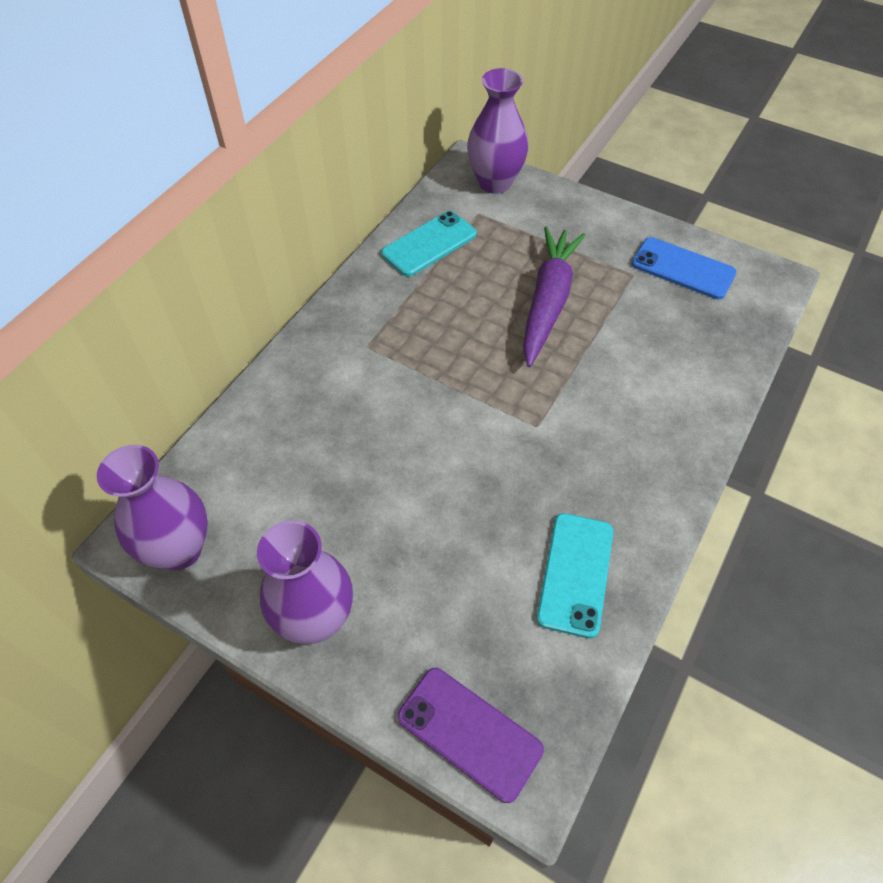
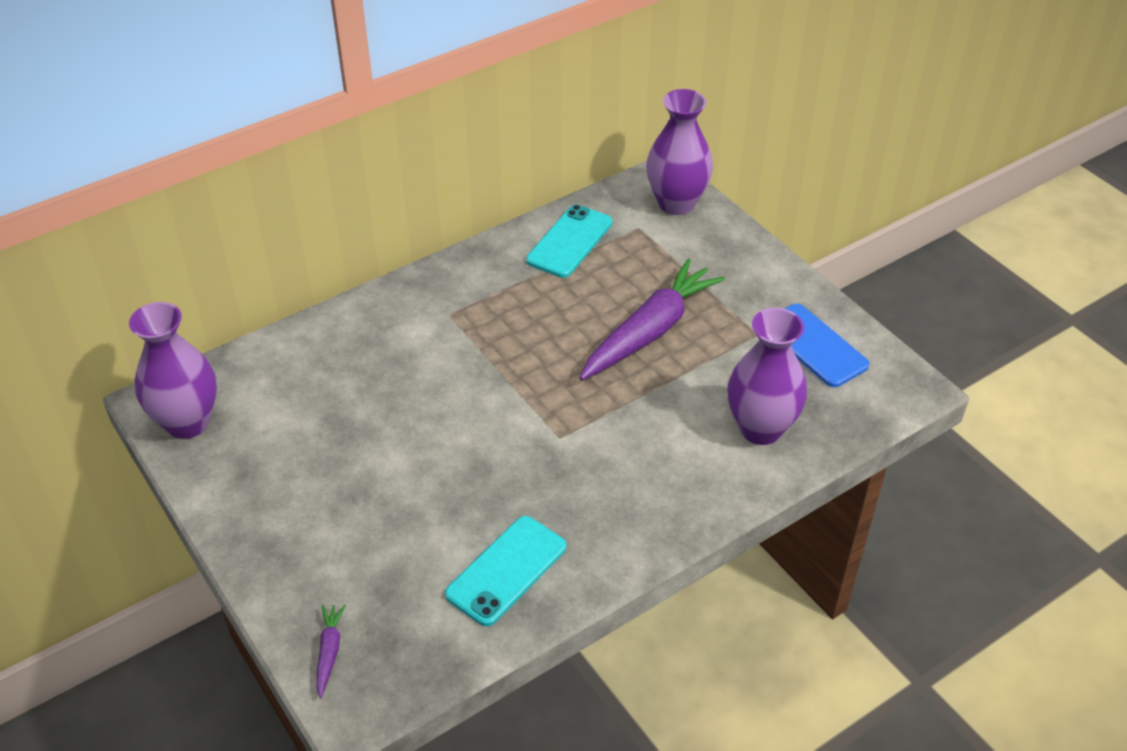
camera: 25 degrees right, 10 degrees down
(315, 619) = (261, 517): purple vase -> purple vase (760, 428)
(429, 244) = (569, 242): turquoise phone -> turquoise phone turned 45 degrees counterclockwise
(469, 733) = (329, 652): purple phone -> purple carrot

